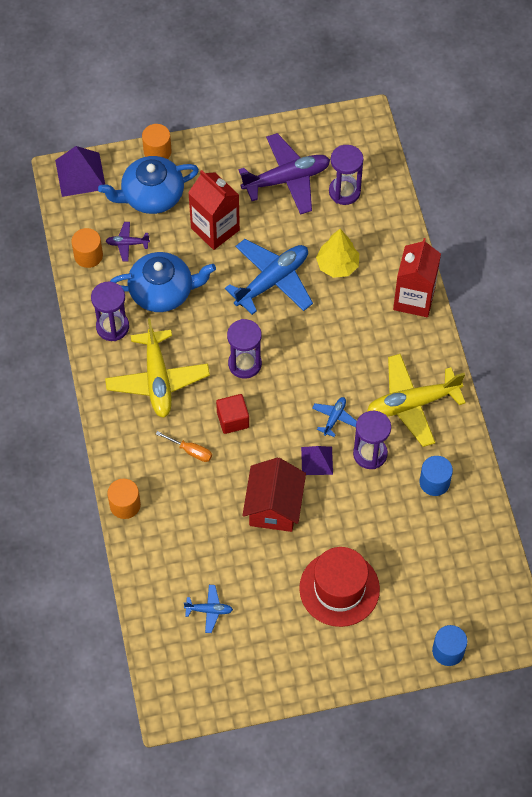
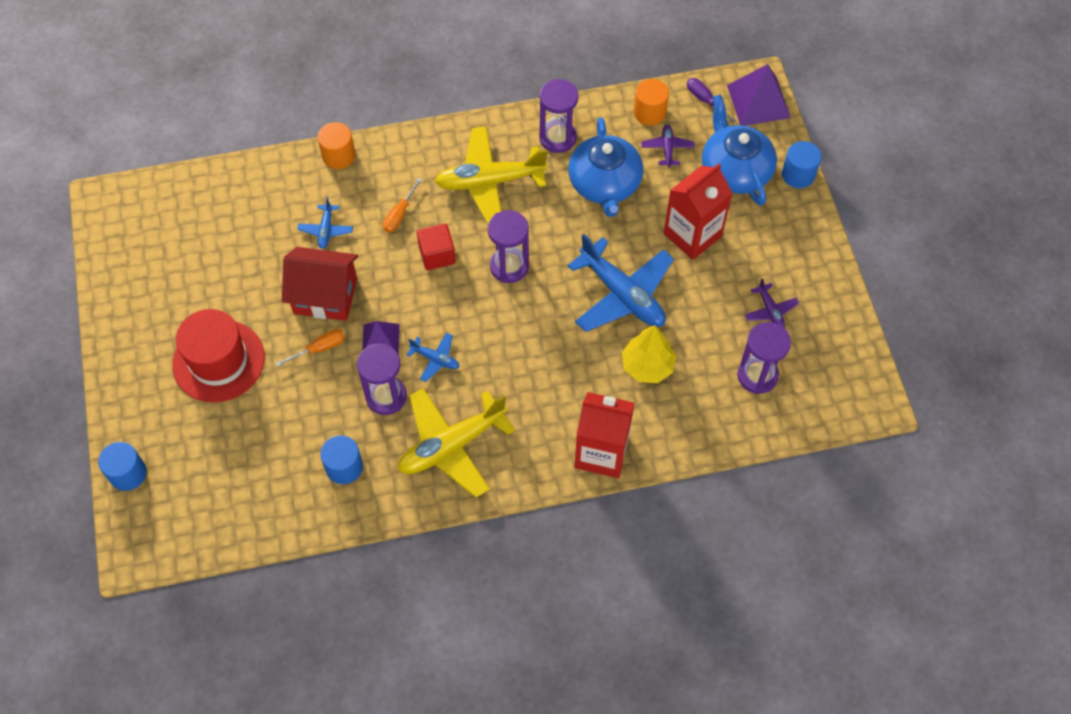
camera: 90 degrees right, 0 degrees up
(77, 213) = (705, 100): none -> purple screwdriver
(157, 151) = (798, 174): orange cylinder -> blue cylinder
(209, 610) = (209, 234): blue plane -> blue plane (326, 230)
(287, 179) = (770, 311): purple plane -> purple plane, size x0.46
(326, 508) = (319, 348): none -> orange screwdriver
(412, 404) = (451, 446): yellow plane -> yellow plane turned 105 degrees counterclockwise

